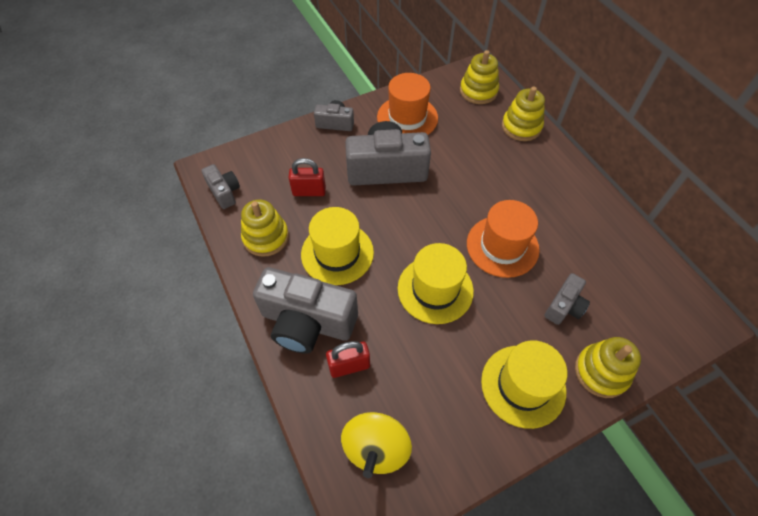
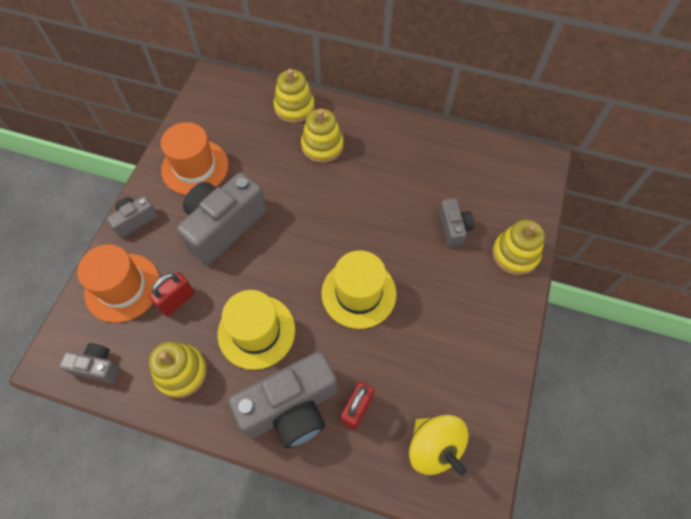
camera: 45 degrees left, 5 degrees up
(478, 91) = (231, 100): yellow stacking toy -> yellow stacking toy (322, 146)
(502, 246) = (372, 218): orange hat -> orange hat (122, 287)
(523, 385) = (480, 309): yellow hat -> none

